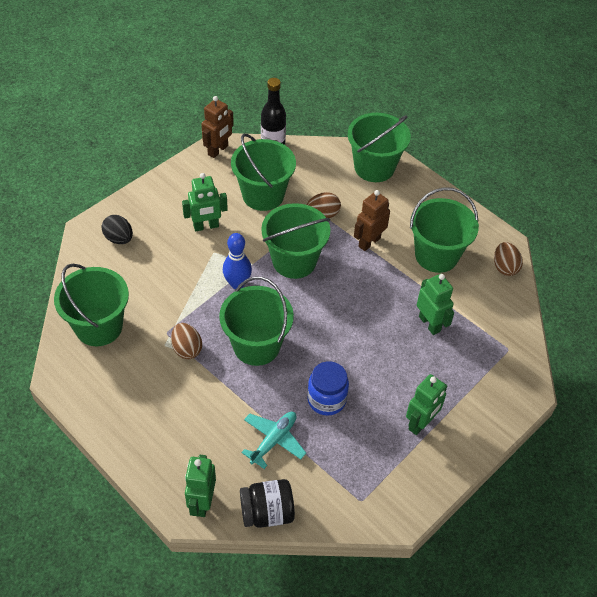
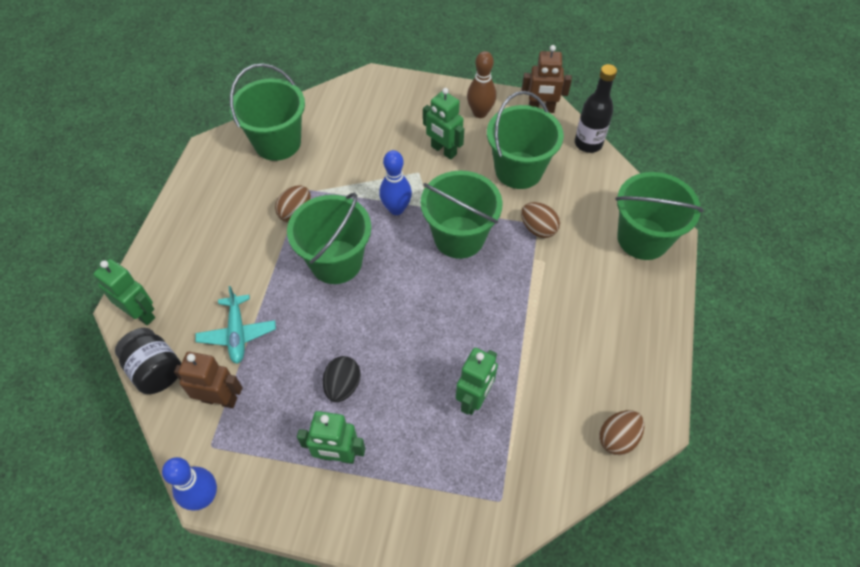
camera: 60 degrees right, 5 degrees up
(119, 238) = (379, 102): black egg -> black egg (343, 386)
(189, 185) = (480, 113): none -> brown bowling pin
(202, 502) = (141, 313): green robot -> green robot turned 60 degrees clockwise
(273, 440) = (237, 333): turquoise plane -> turquoise plane turned 75 degrees clockwise
(326, 399) = (312, 352): blue jar -> none
(369, 242) = (537, 286): brown robot -> brown robot (220, 399)
(400, 522) = (204, 497): none -> blue bowling pin
(436, 255) = (574, 358): green bucket -> none

